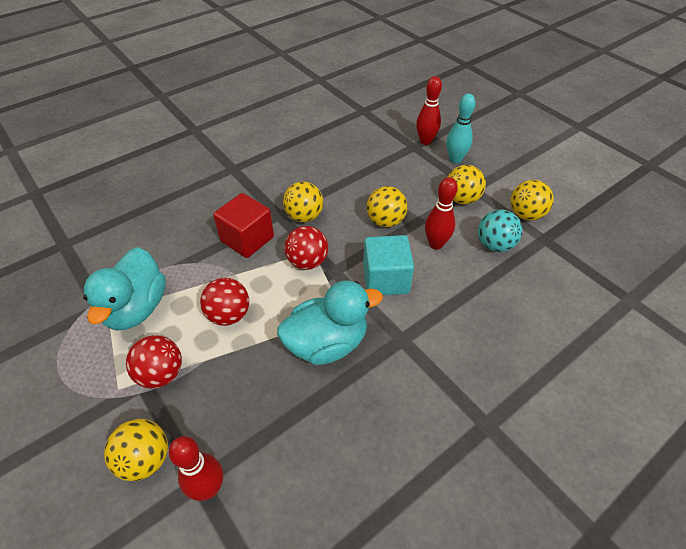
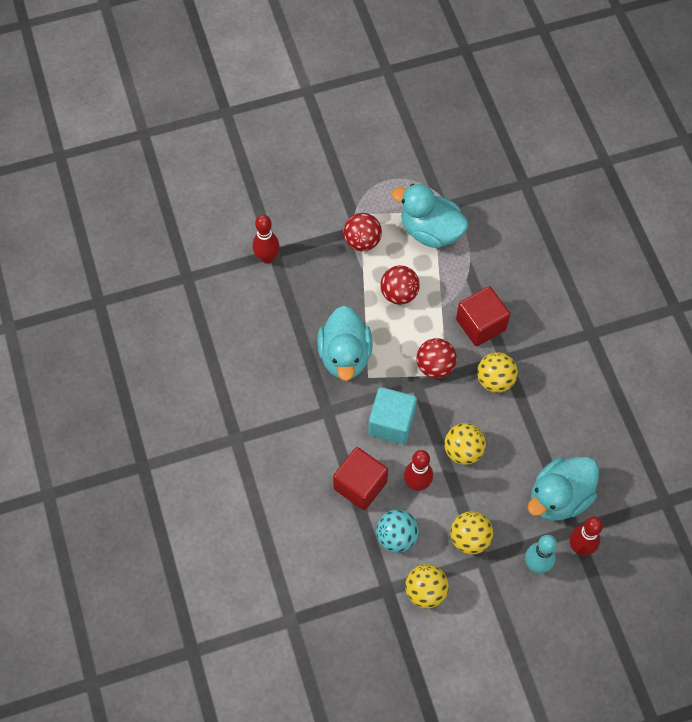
camera: 110 degrees right, 15 degrees up
(145, 459) = (301, 226): yellow ball -> none
(393, 158) = (559, 497): none -> turquoise duck
(464, 285) = (360, 485): none -> red cube

